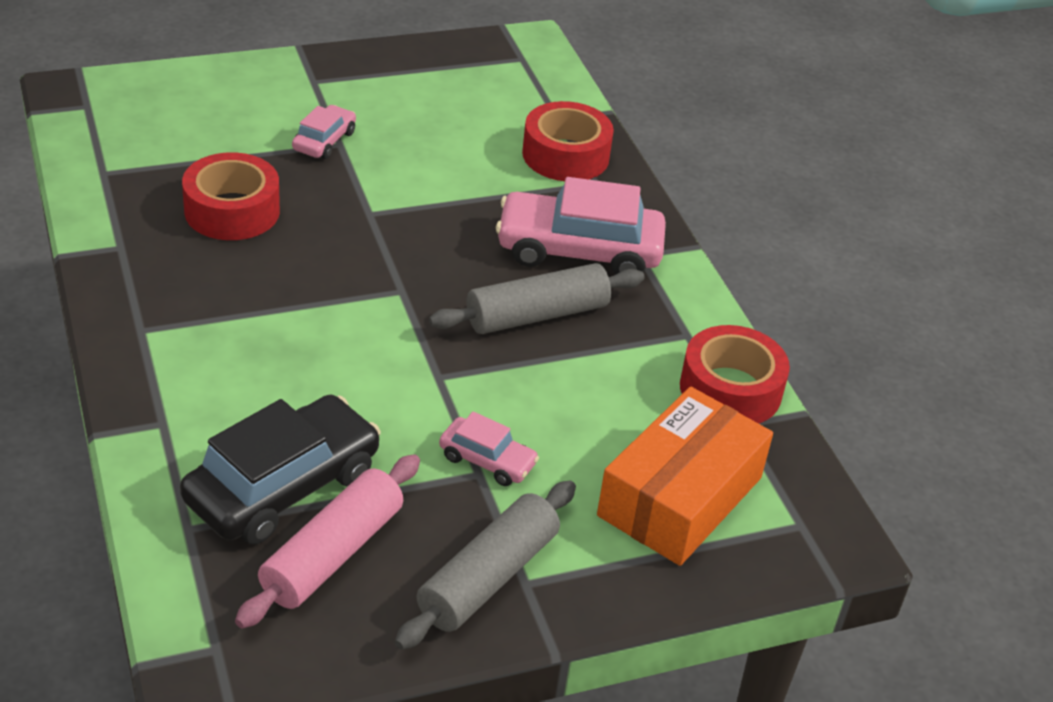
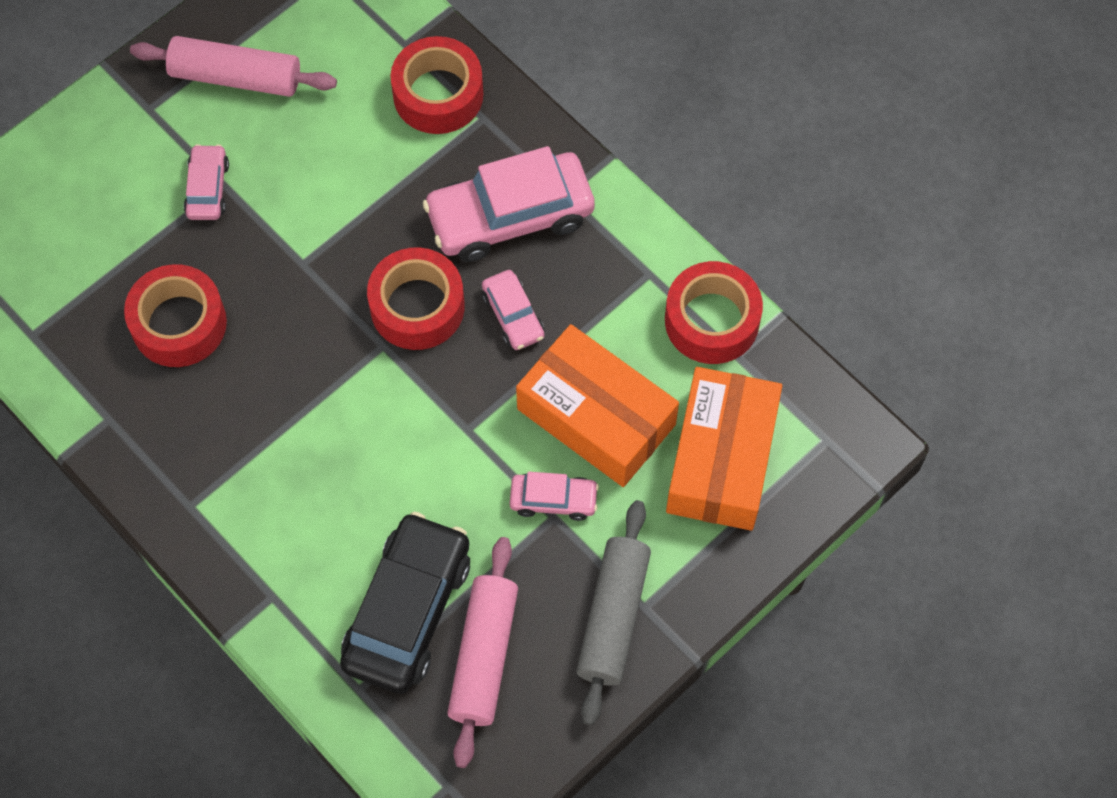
camera: 20 degrees left, 25 degrees up
(400, 88) = (236, 76): none -> pink rolling pin
(451, 277) = (417, 306): none -> red tape
(537, 315) = (513, 315): grey rolling pin -> pink car
(571, 415) = (596, 416): none -> orange box

